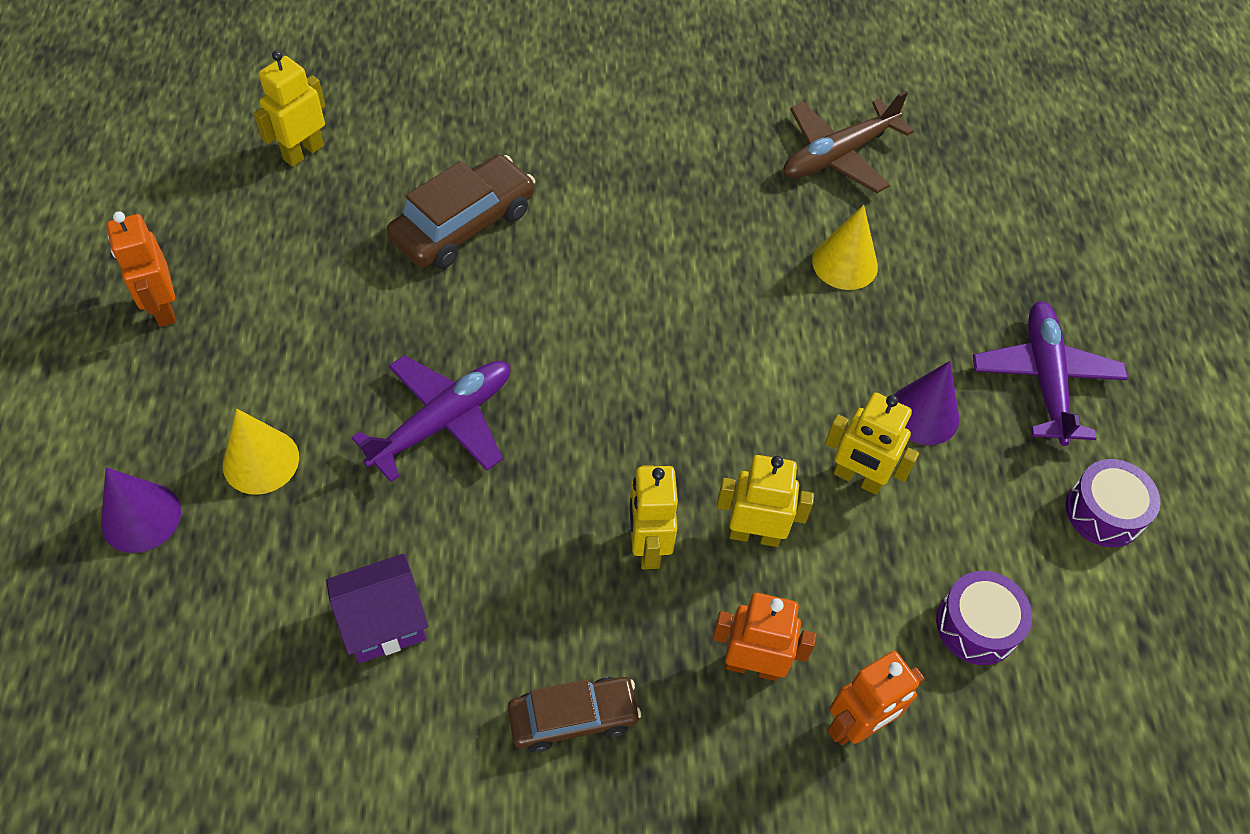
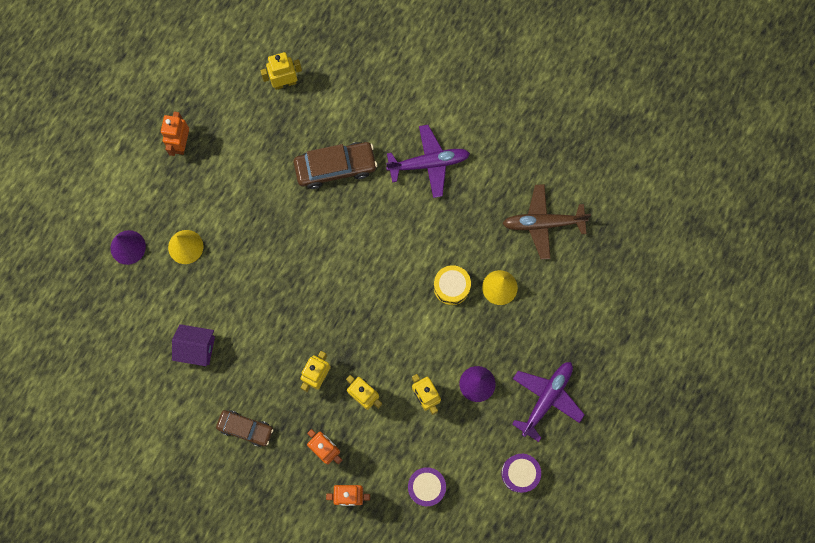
camera: 35 degrees right, 20 degrees up
(442, 422) = (268, 269): purple plane -> purple plane (428, 163)
(771, 298) = (451, 287): none -> yellow drum

